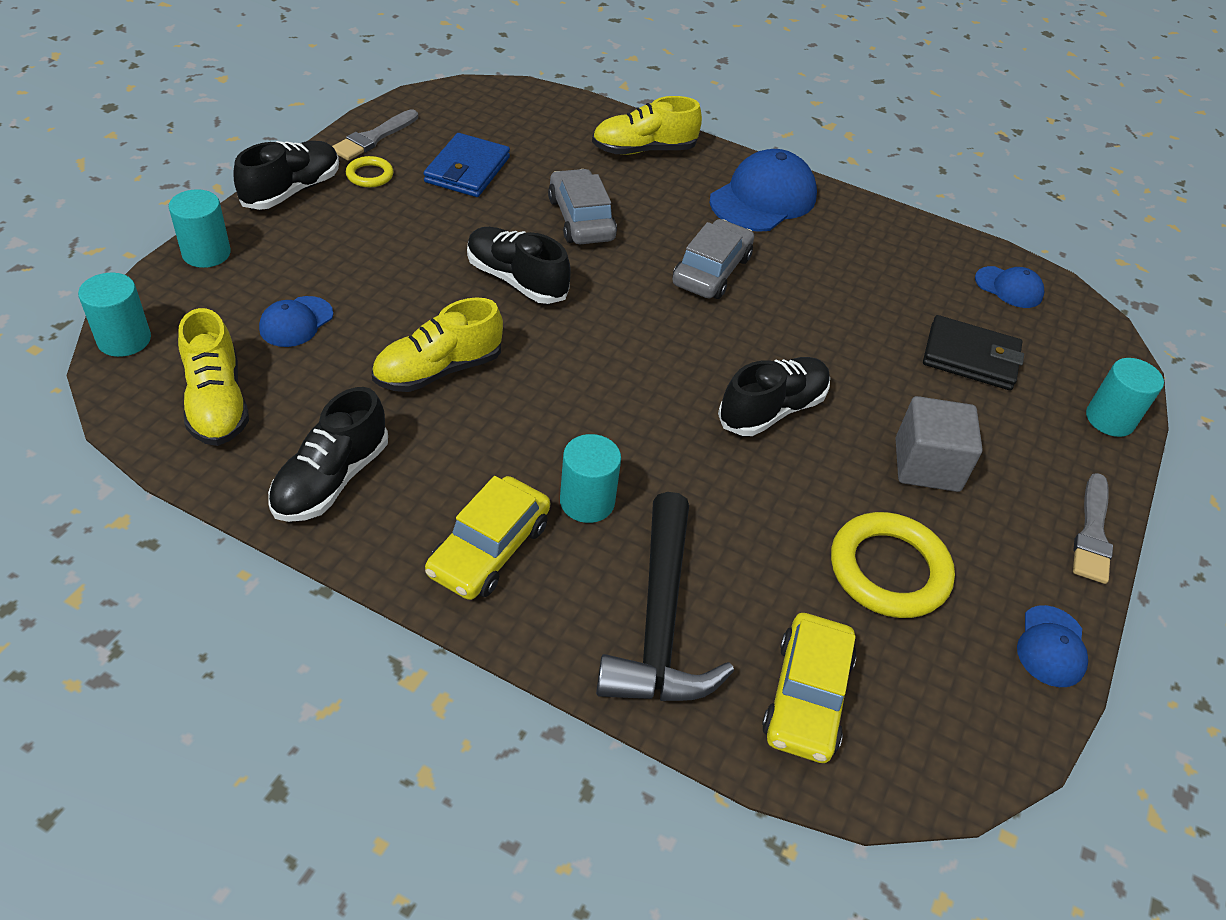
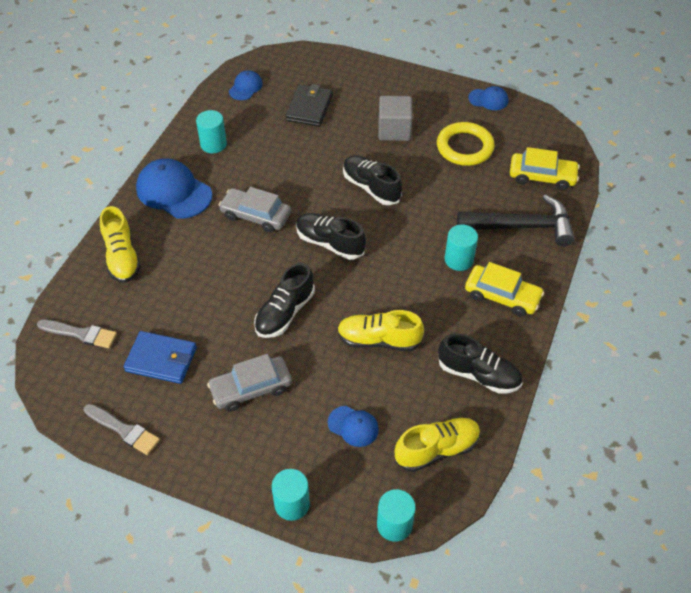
camera: 90 degrees left, 5 degrees up
(292, 190) = (204, 469): black shoe -> black shoe (330, 243)
(370, 175) = (176, 421): yellow ring -> none
(438, 370) = (379, 340): yellow shoe -> yellow shoe turned 135 degrees clockwise
(581, 219) = (212, 285): grey car -> grey car (251, 388)
(1092, 533) = (420, 79): grey brush -> grey brush (80, 334)
(1109, 419) = (343, 63): turquoise cylinder -> turquoise cylinder (213, 144)

